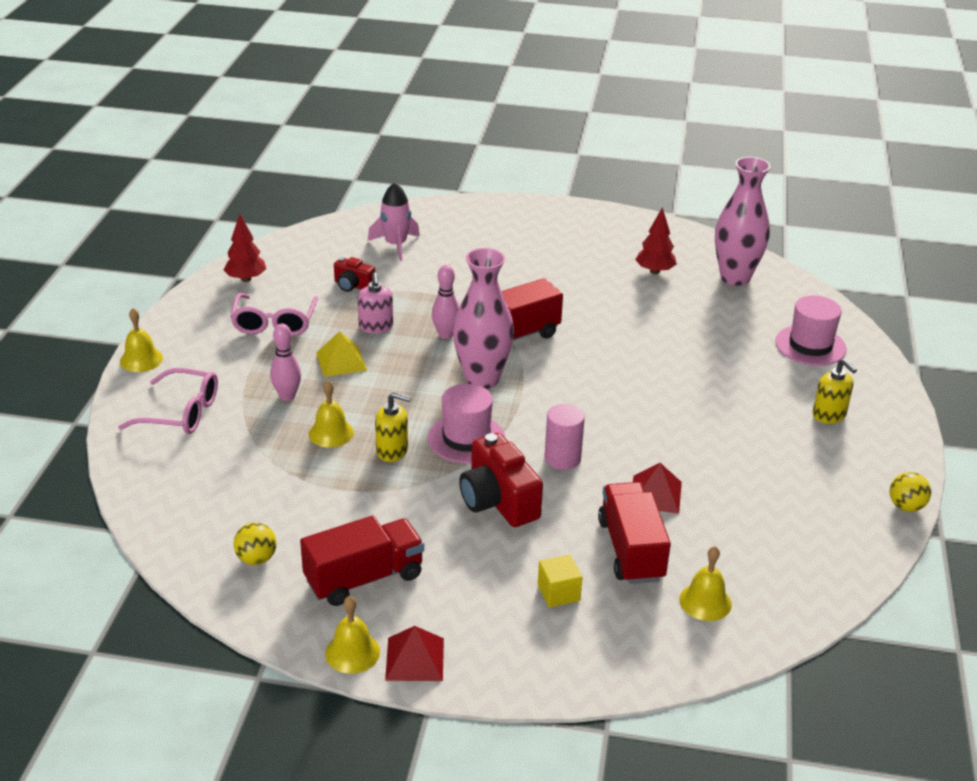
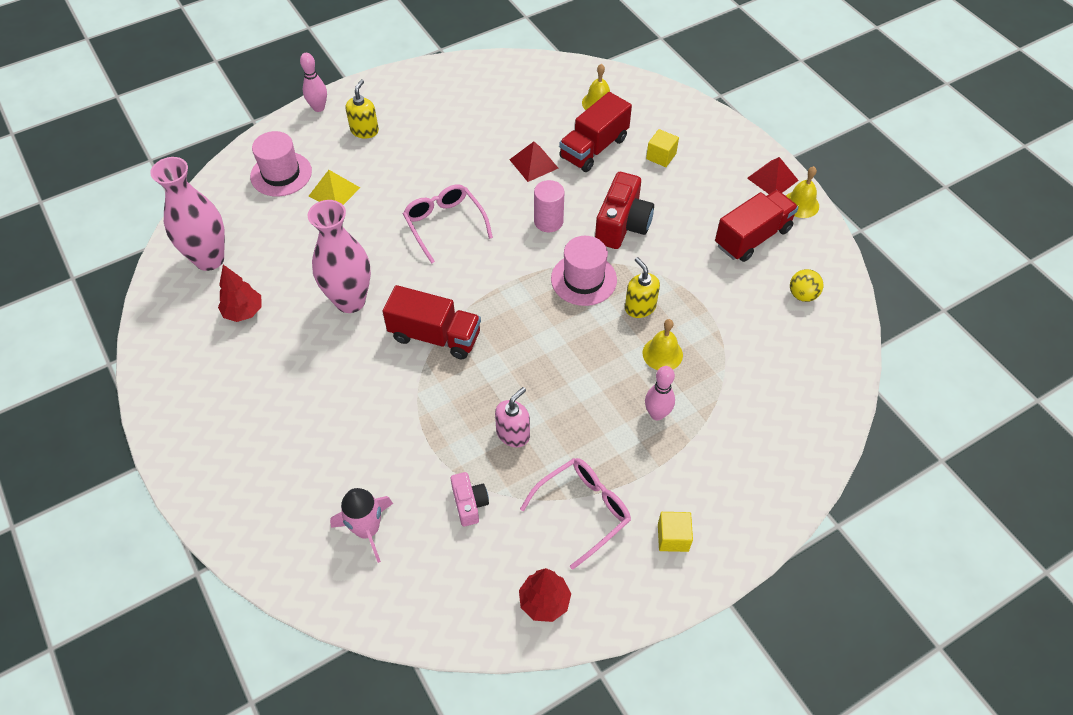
camera: 130 degrees left, 20 degrees up
(141, 359) = (732, 558): yellow bell -> none
(181, 413) = (749, 462): pink glasses -> pink glasses (444, 224)
(195, 346) = (673, 537): none -> yellow cube
(341, 361) = (581, 417): yellow pyramid -> yellow pyramid (334, 191)
(353, 285) = (469, 503): red camera -> pink camera
(364, 578) = (752, 237): red truck -> red truck turned 120 degrees clockwise
(445, 335) = (476, 380): pink bowling pin -> pink bowling pin (318, 108)
(482, 379) = (509, 317): pink vase -> pink vase (350, 301)
(906, 506) = (429, 67): yellow ball -> none

